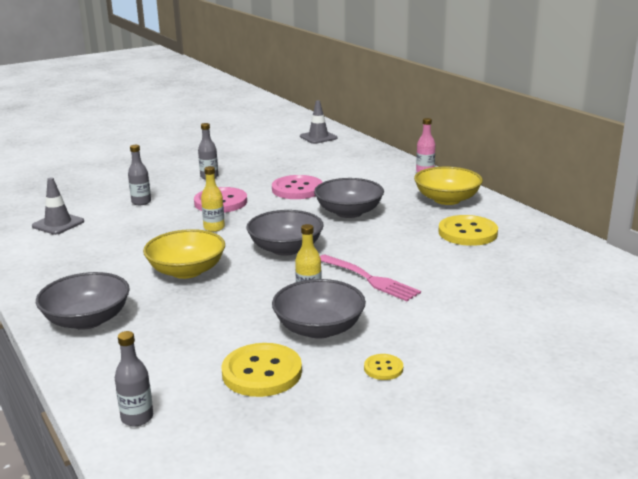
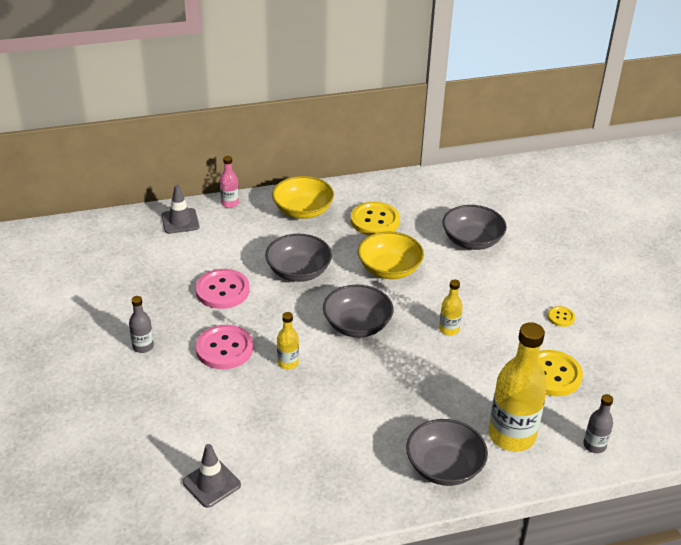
camera: 75 degrees left, 15 degrees up
(141, 202) = (186, 409): grey bottle -> none
(143, 355) = (511, 435): none -> yellow bottle
(186, 271) = (375, 393): yellow bowl -> yellow bowl (389, 269)
(318, 137) = (74, 243): grey traffic cone -> grey traffic cone (180, 221)
(319, 328) = (500, 335): grey bowl -> grey bowl (472, 240)
(370, 279) = (434, 291): pink fork -> none

